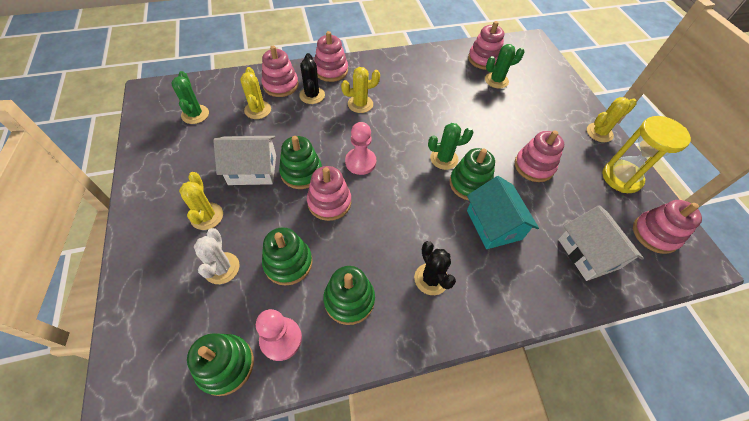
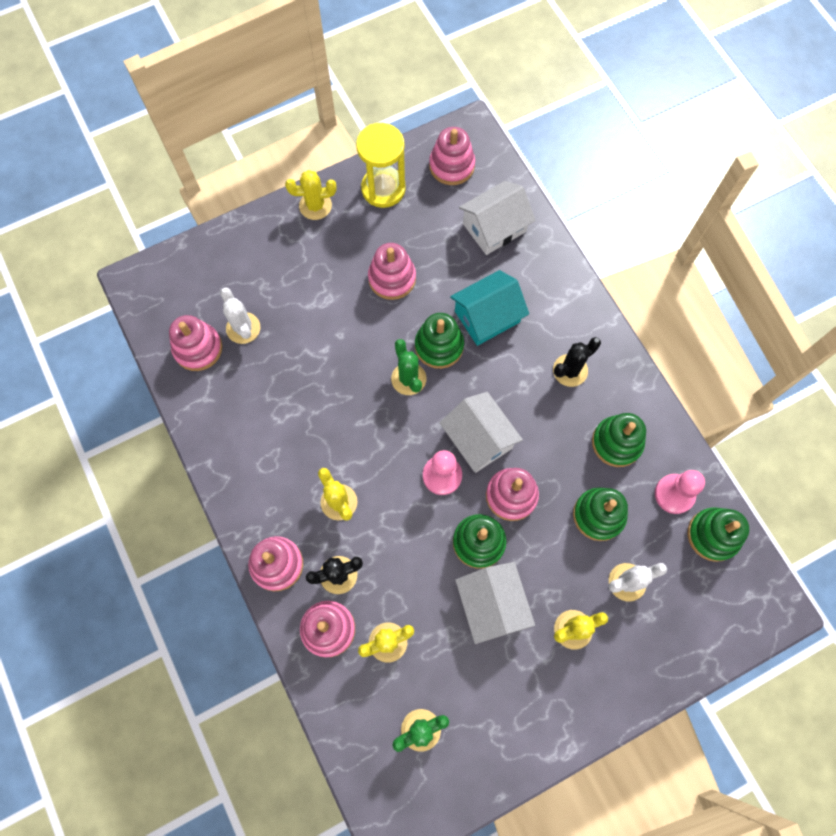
camera: 100 degrees left, 15 degrees up
(383, 192) = (478, 439): none -> white house
(496, 80) = (243, 328): green cactus -> white cactus
(599, 133) = (315, 206): yellow cactus -> yellow cactus turned 60 degrees counterclockwise

